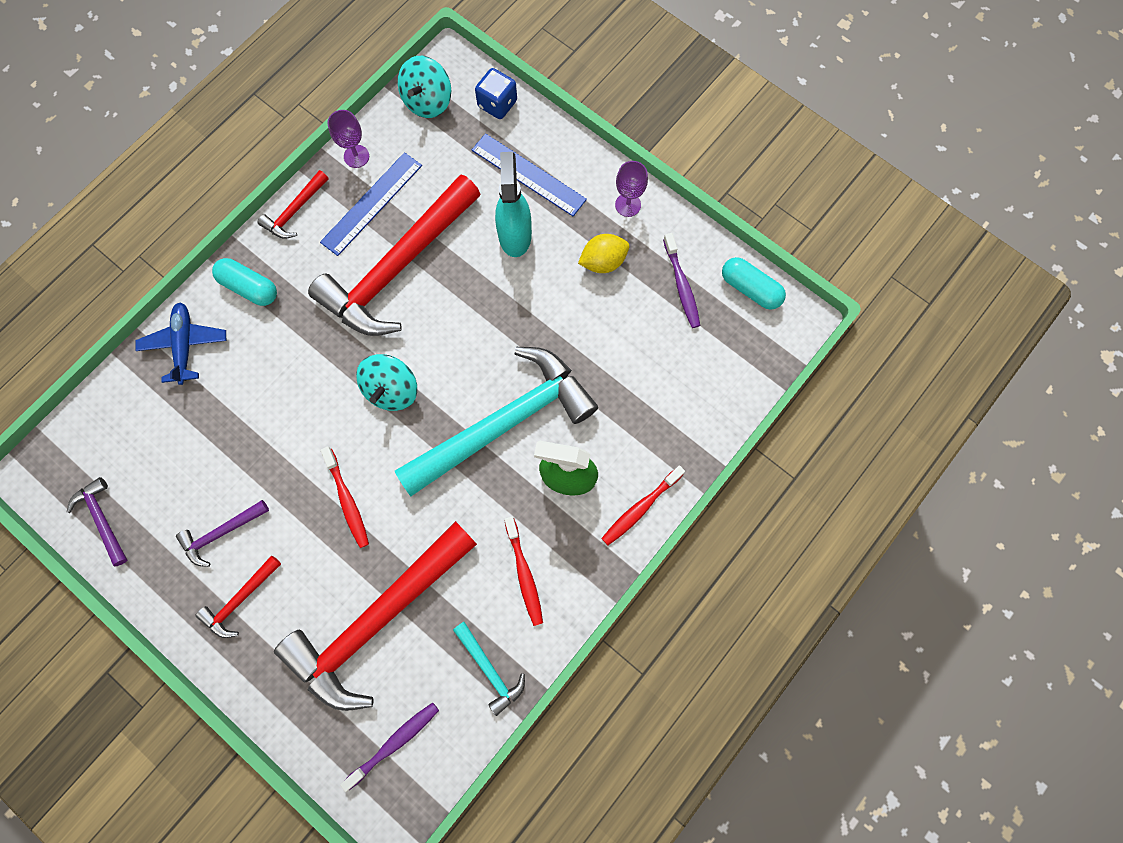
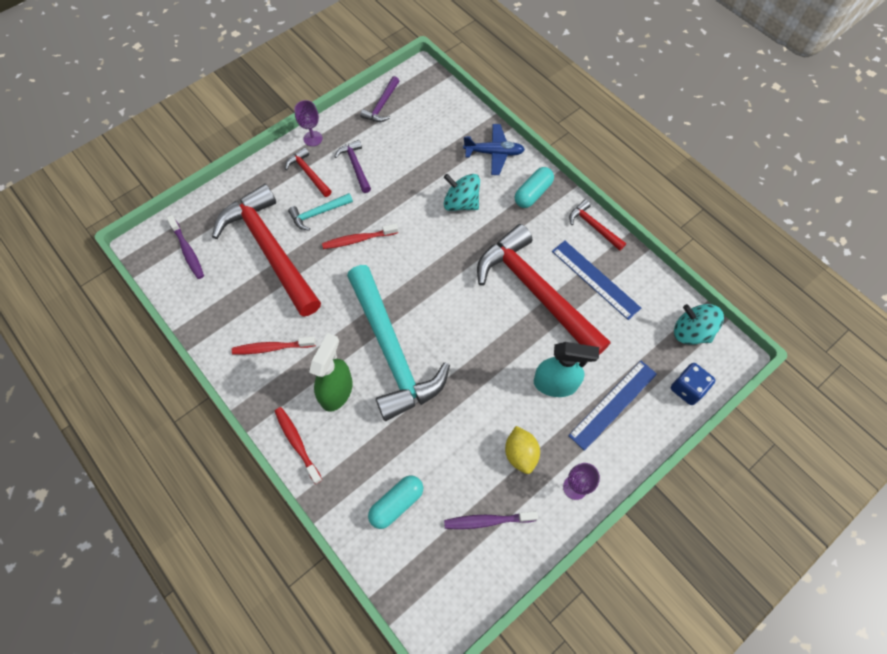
camera: 100 degrees right, 10 degrees down
(102, 519) = (382, 105): purple hammer -> purple hammer turned 135 degrees clockwise
(356, 156) = (640, 273): purple goblet -> purple goblet (313, 138)
(392, 390) = (435, 276): turquoise spinning top -> turquoise spinning top (461, 203)
(489, 669) = (213, 315): turquoise hammer -> turquoise hammer (318, 213)
(750, 289) = (474, 588): turquoise capsule -> turquoise capsule (396, 504)

